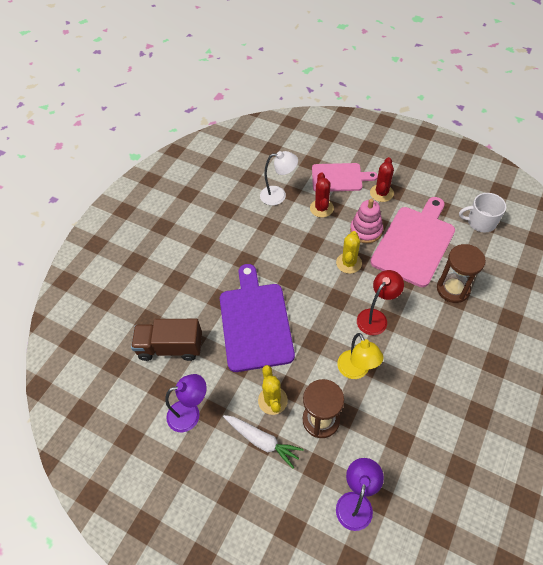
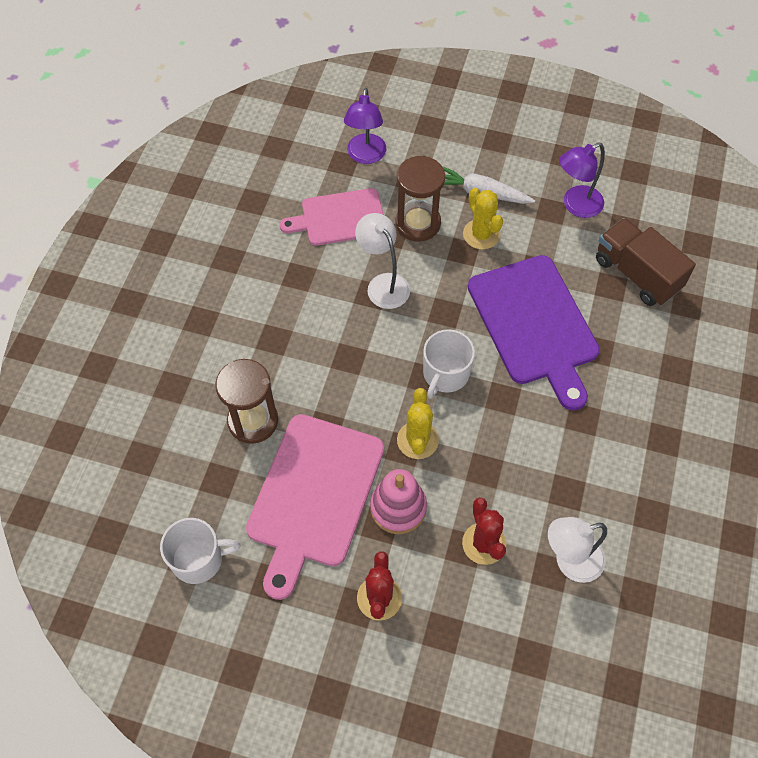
camera: 165 degrees right, 5 degrees up
(170, 347) = (636, 274): brown truck -> brown truck turned 120 degrees counterclockwise
(323, 299) = (445, 374): none -> white mug
(339, 177) = (465, 625): pink cutting board -> pink cutting board (339, 218)
(356, 371) = (383, 284): yellow lamp -> white lamp
(375, 317) = (365, 359): red lamp -> none

